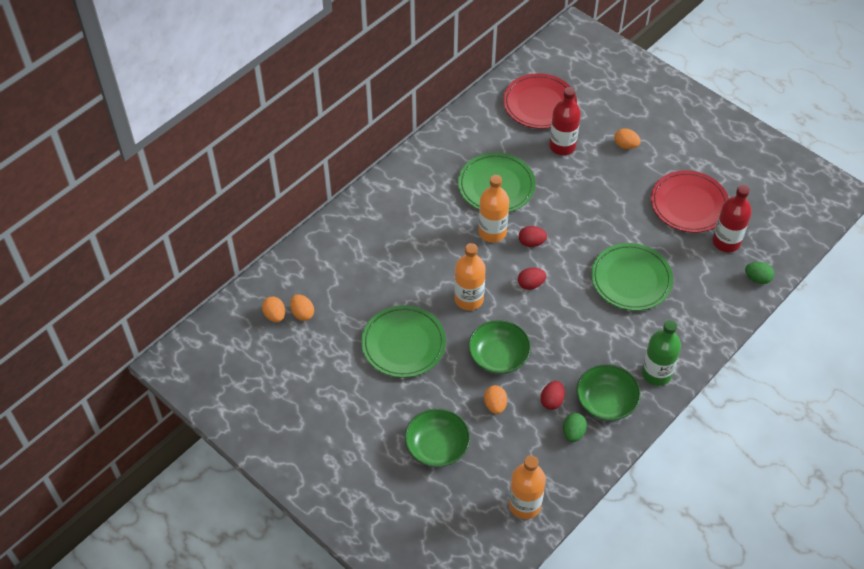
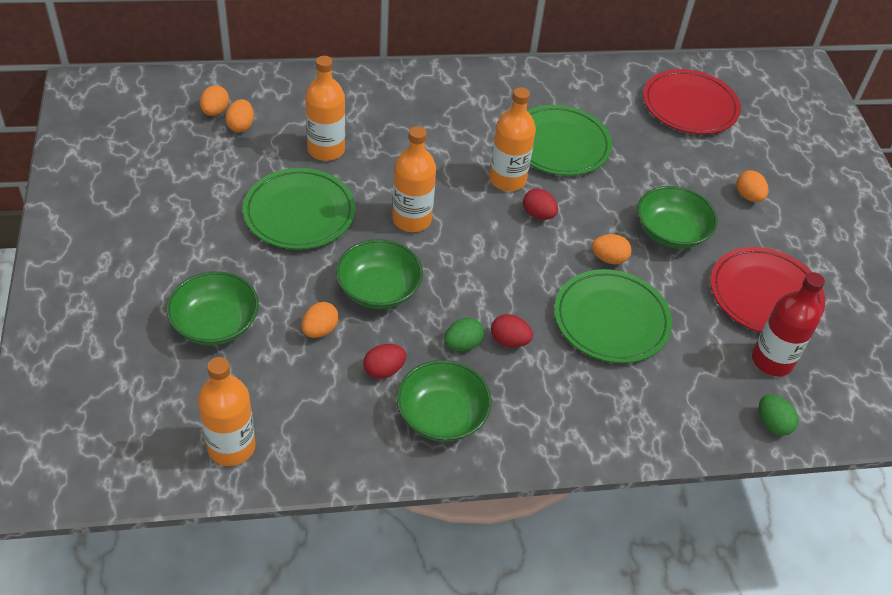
camera: 35 degrees right, 5 degrees down
(371, 290) = (326, 149): none -> orange bottle
(531, 284) = (492, 250): red egg -> red egg (509, 341)
(562, 146) = (673, 154): red bottle -> none
(573, 433) = (369, 418): green egg -> green egg (462, 344)
(594, 242) = (609, 259): none -> orange egg
(609, 200) = (671, 232): none -> green bowl
(656, 373) = (534, 431): green bottle -> none

